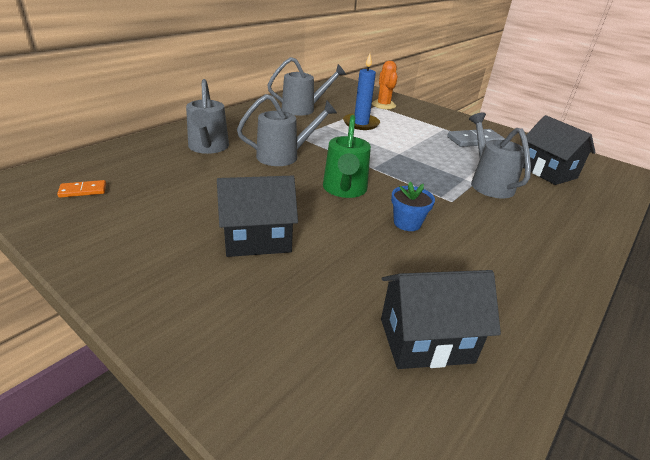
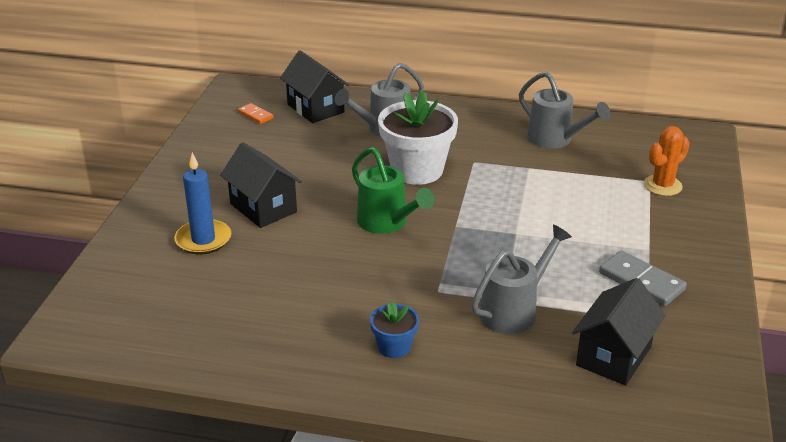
camera: 65 degrees right, 0 degrees up
(284, 156) = (417, 170): grey watering can -> white flower pot
(344, 190) = (387, 223): green watering can -> green watering can turned 105 degrees counterclockwise
(361, 123) = (569, 187): blue candle -> blue candle (203, 240)
(407, 223) = (362, 273): blue flower pot -> blue flower pot (394, 347)
(426, 340) = (206, 315): black house -> black house (315, 108)

